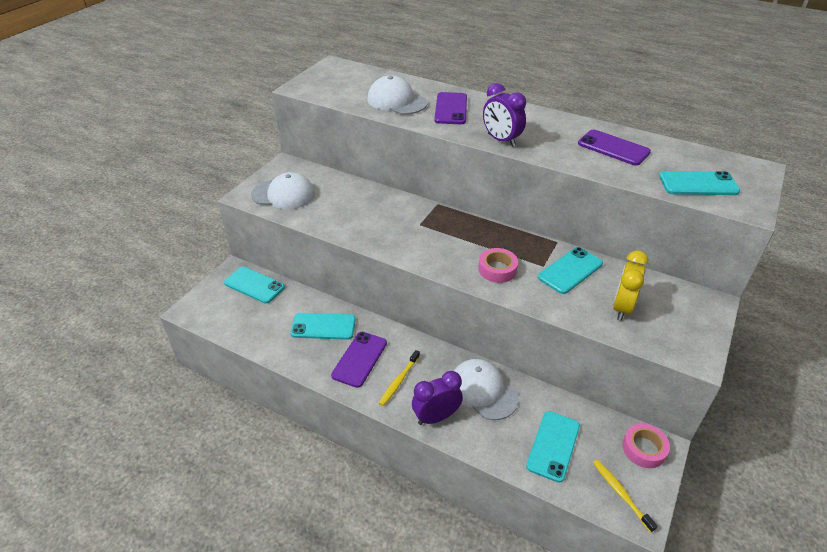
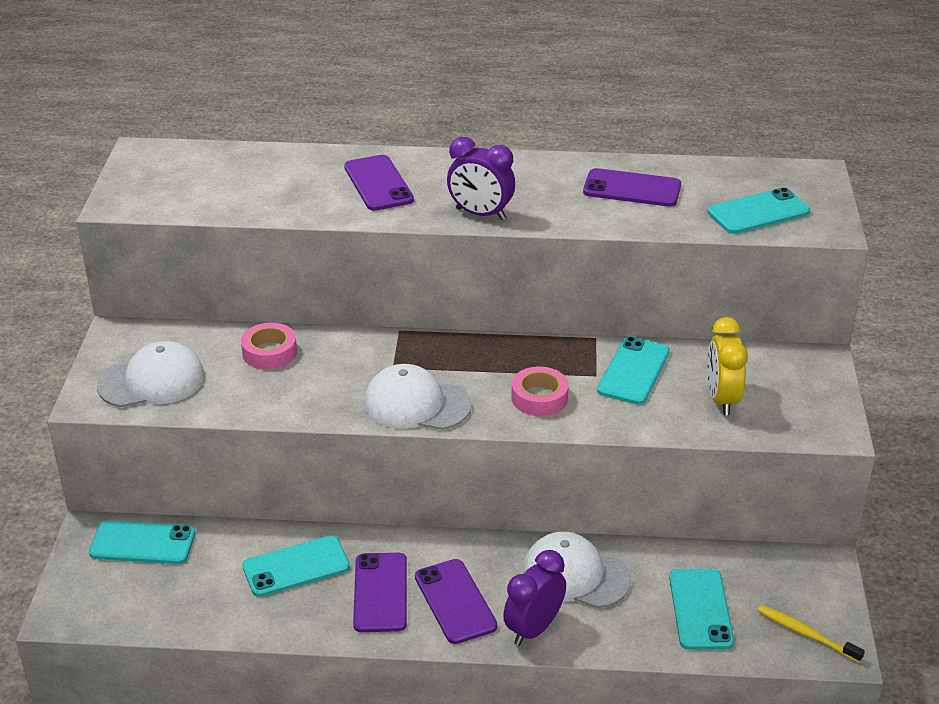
camera: 25 degrees left, 5 degrees down
(396, 101) = (289, 190): white cap -> white cap (416, 404)
(399, 381) = (455, 601): yellow toothbrush -> purple phone
(644, 449) = (807, 574): pink tape -> pink tape (269, 352)

